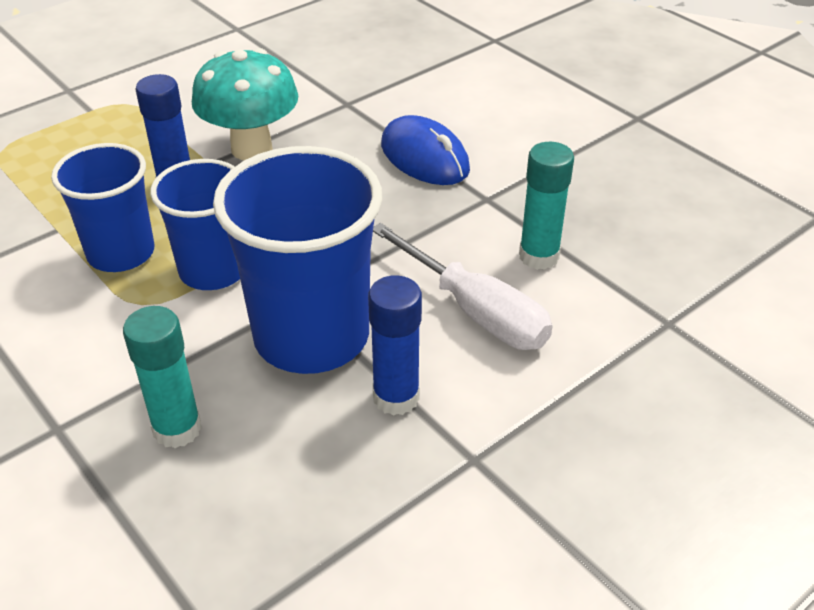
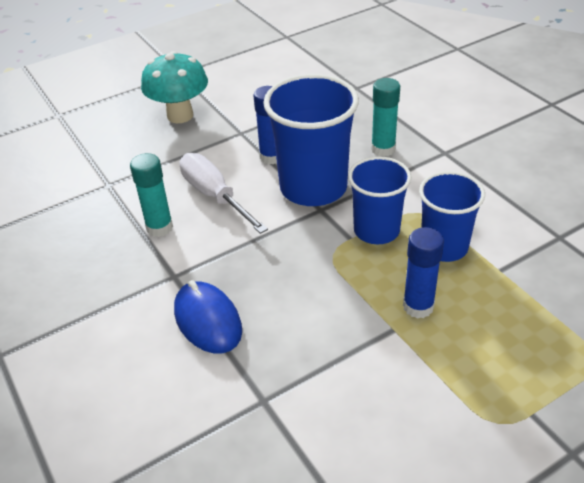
camera: 170 degrees left, 0 degrees up
(251, 148) = (358, 343): turquoise mushroom -> turquoise mushroom (180, 115)

